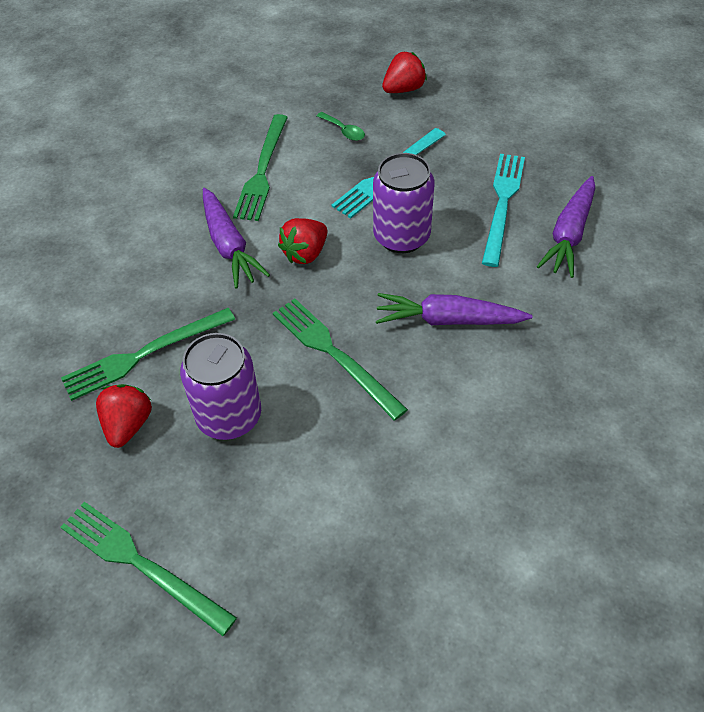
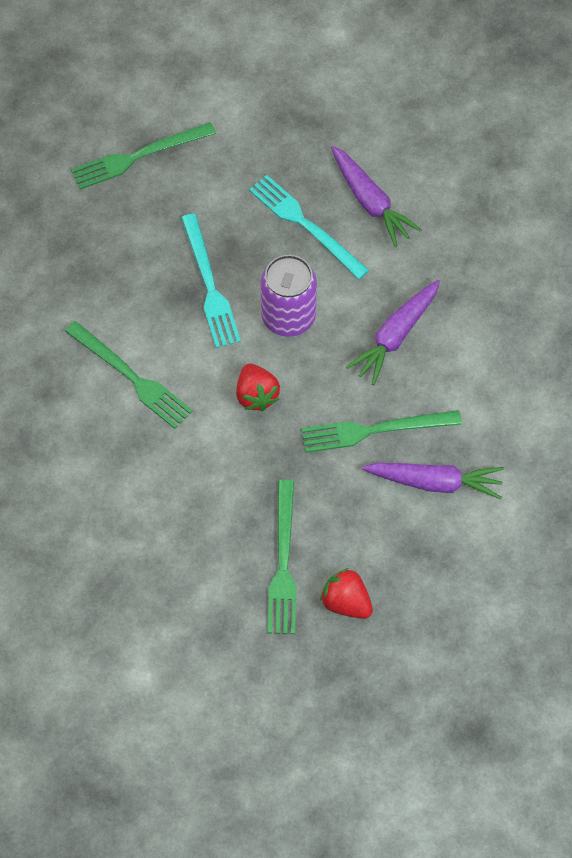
camera: 60 degrees left, 10 degrees up
(141, 564) = (472, 642): green fork -> green fork (138, 156)
(229, 245) = (206, 447): purple carrot -> purple carrot (435, 482)
(229, 416) = (384, 530): purple can -> none
(344, 131) = (127, 287): green spoon -> none
(403, 89) = (107, 208): red strawberry -> none

